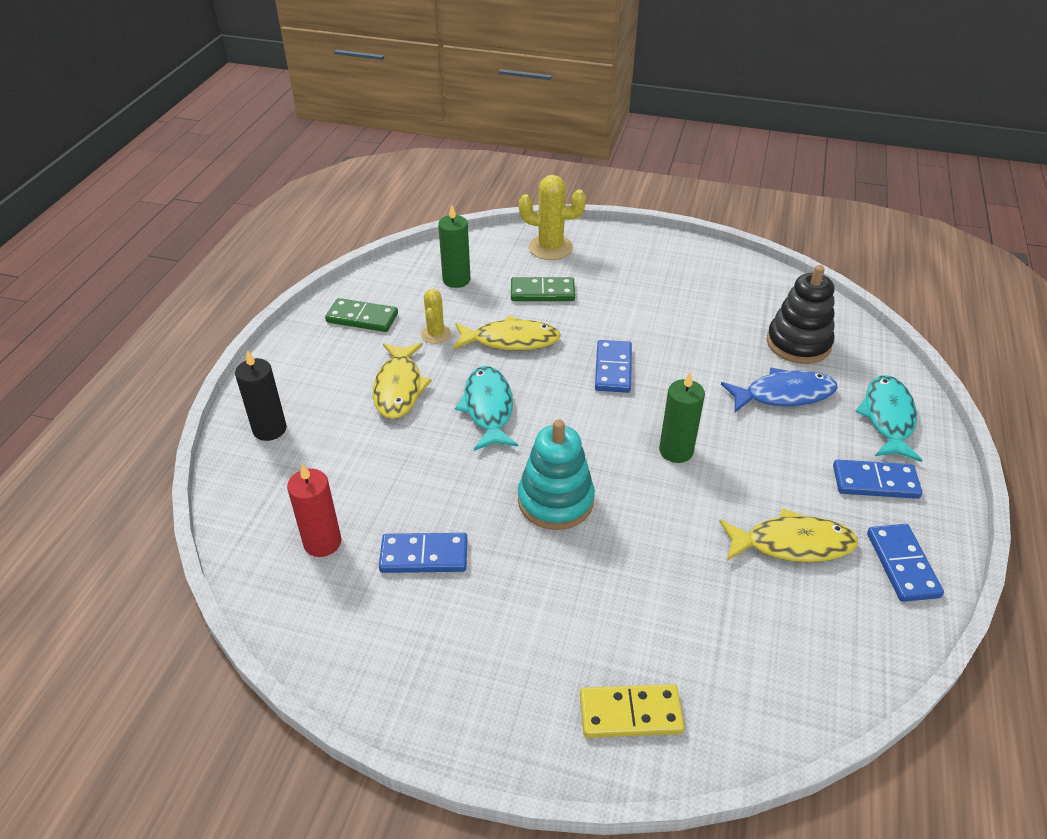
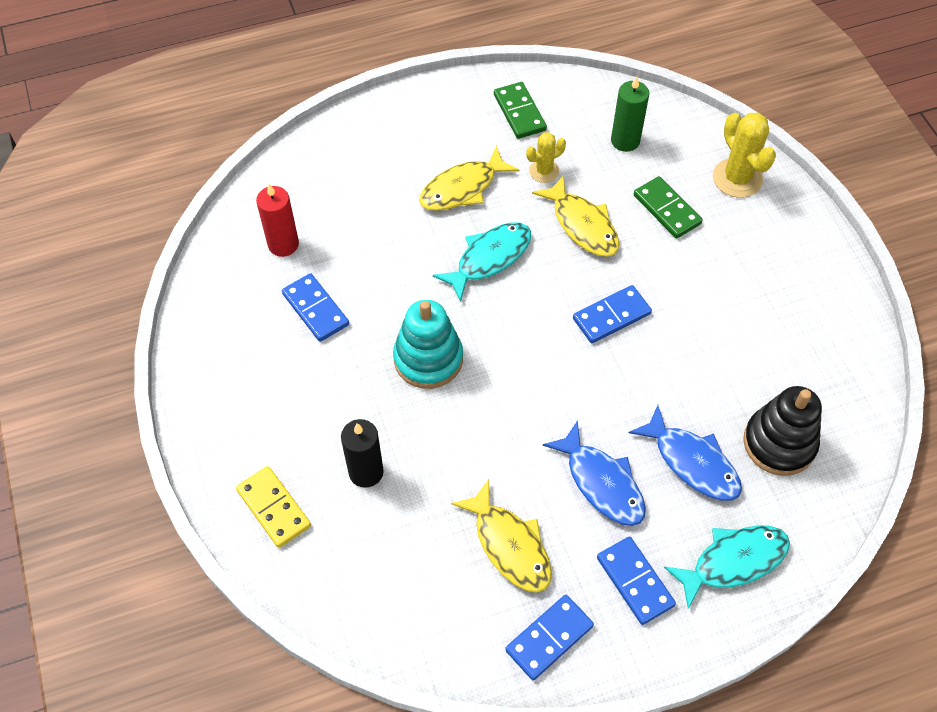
camera: 55 degrees right, 15 degrees up
(269, 429) = (357, 142): black candle -> black candle (366, 472)
(676, 451) = (549, 412): green candle -> none
(768, 454) = (601, 482): none -> blue fish

